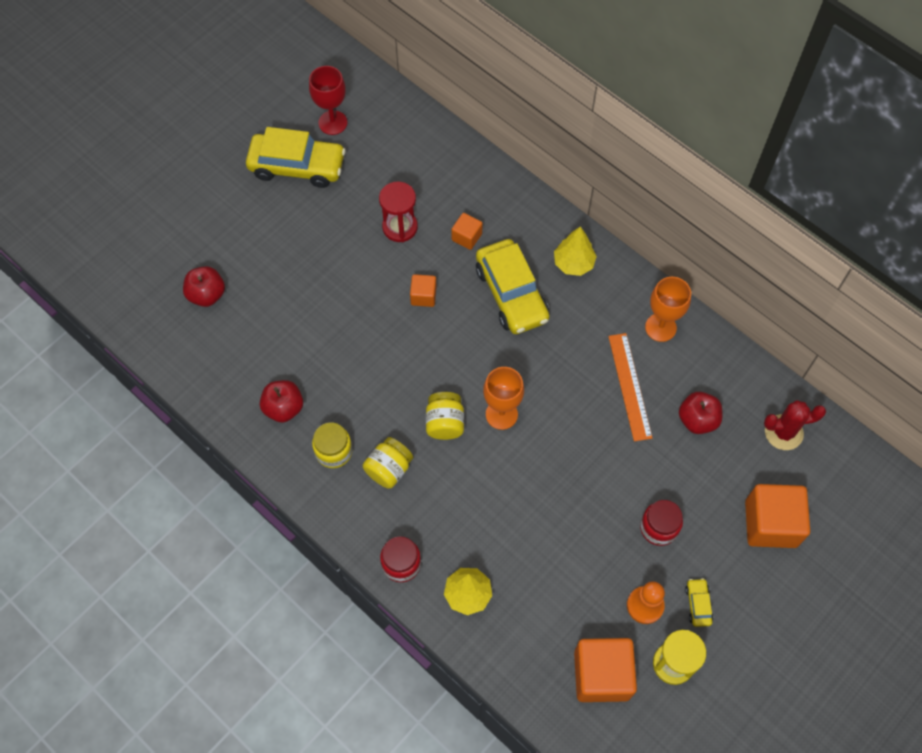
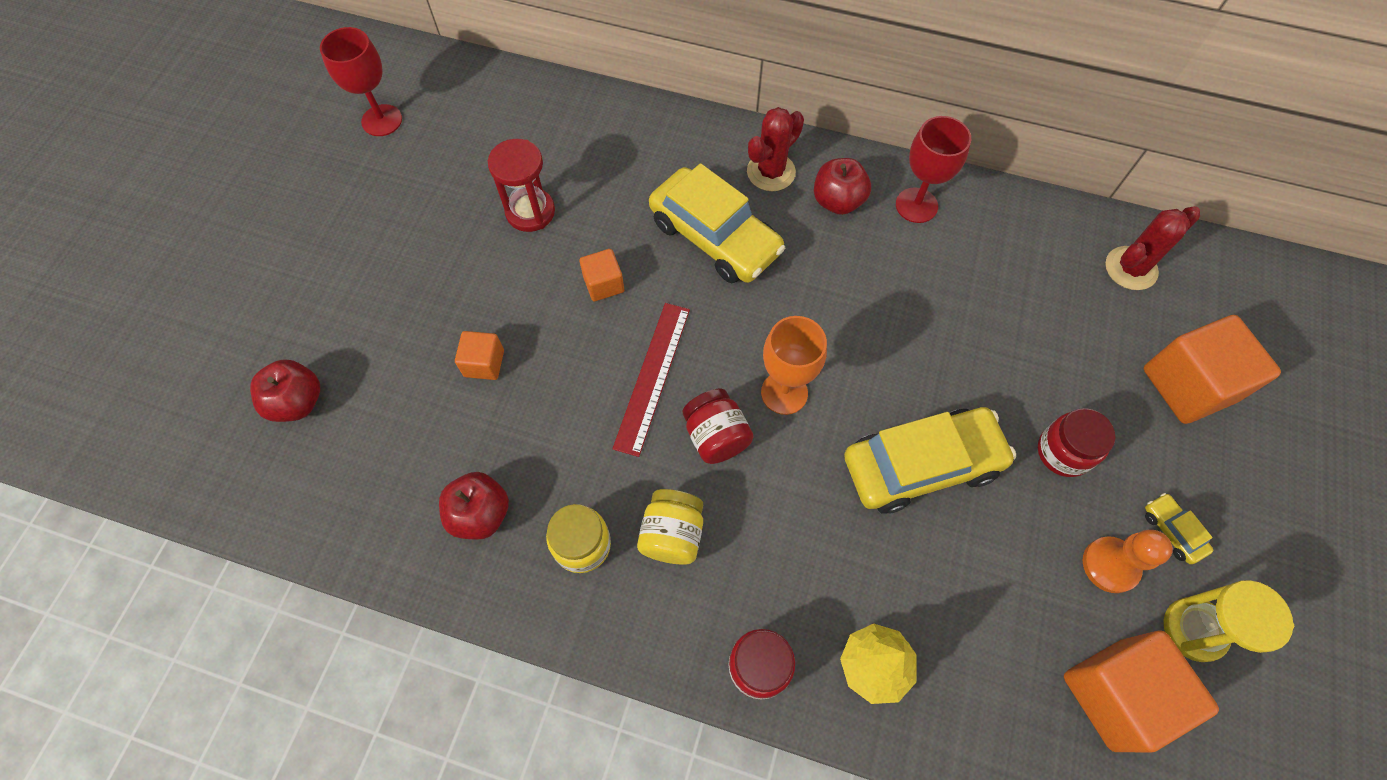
camera: 25 degrees left, 0 degrees up
(297, 166) = (357, 188): yellow car -> yellow car (921, 465)
(424, 369) = (652, 377): none -> red ruler
(445, 423) = (716, 436): yellow jar -> red jar
(466, 237) = (622, 191): orange cube -> orange cube (484, 363)
(573, 263) = (771, 172): yellow tree -> red cactus
(629, 386) = (922, 289): orange ruler -> none
(660, 327) = (916, 205): orange goblet -> red goblet
(697, 420) = (1025, 296): red apple -> red apple (837, 201)

